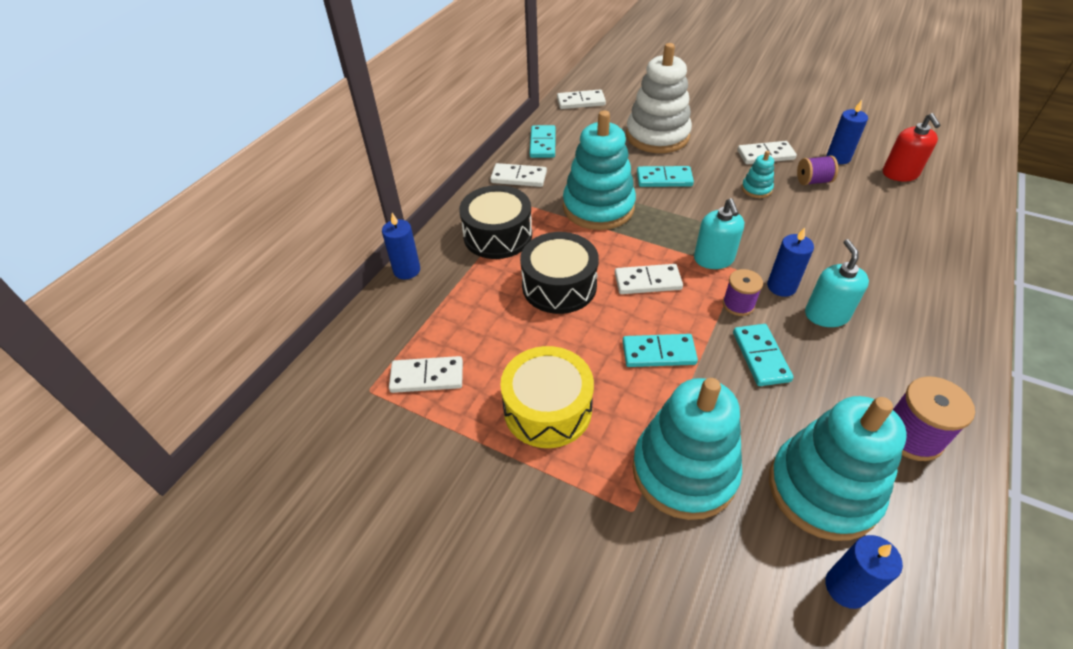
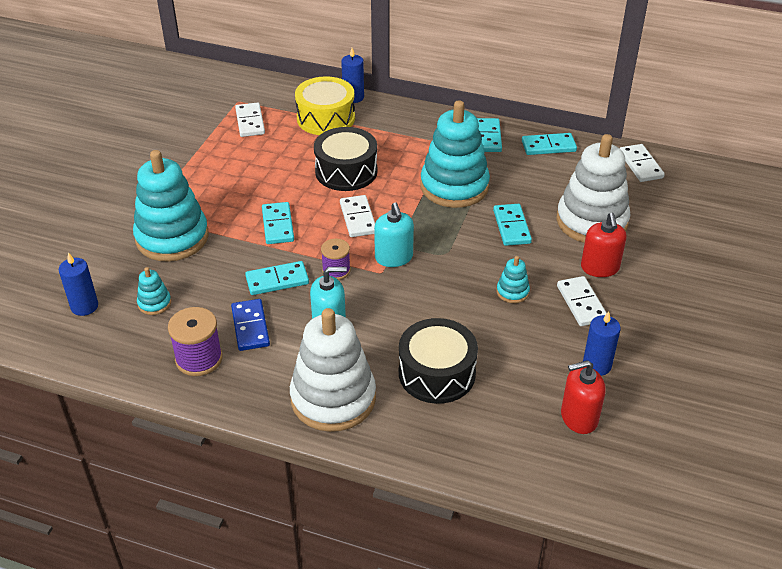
camera: 80 degrees right, 5 degrees down
(497, 235) = (403, 134): black drum -> black drum (437, 373)
(518, 177) = (487, 137): white domino -> turquoise domino
(547, 409) = (223, 175): yellow drum -> yellow drum (326, 118)
(713, 259) = (394, 257): turquoise soap dispenser -> turquoise soap dispenser turned 90 degrees counterclockwise
(719, 140) = (600, 268): none -> red soap dispenser
(781, 286) = (362, 299): blue candle -> none
(813, 181) = (540, 338): purple spool -> none
(823, 489) = (154, 303): turquoise stacking toy -> turquoise stacking toy, size x0.43
(845, 384) = (250, 327): none -> blue domino
(932, 317) = (333, 398): none -> white stacking toy

